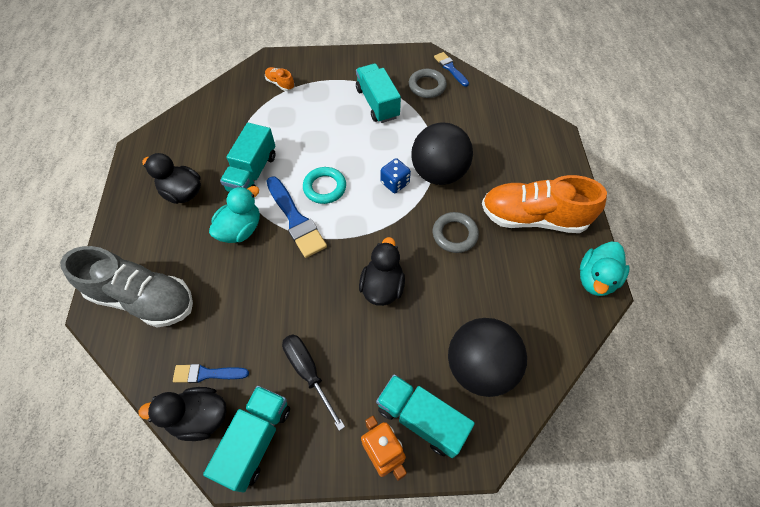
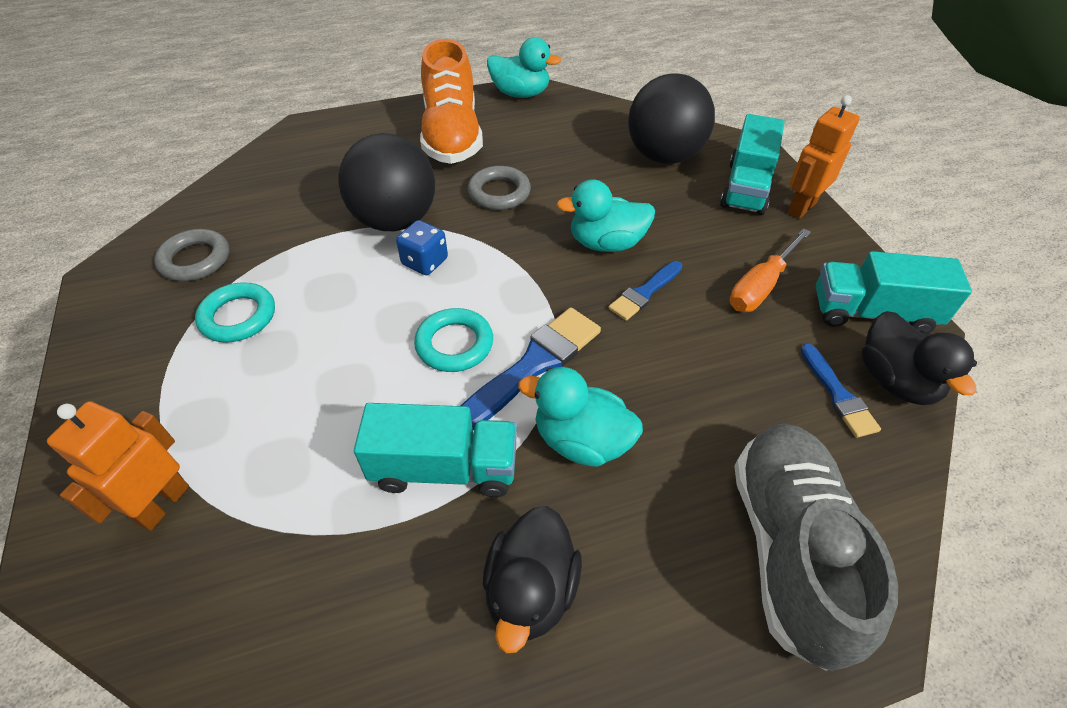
camera: 105 degrees left, 10 degrees down
(280, 84) = (162, 504): orange shoe -> orange robot
(308, 372) = (761, 286): black screwdriver -> orange screwdriver
(377, 103) = (238, 317): turquoise truck -> turquoise ring
(382, 286) = (606, 243): black duck -> turquoise duck
(450, 68) = (150, 238): blue brush -> blue brush (644, 293)

